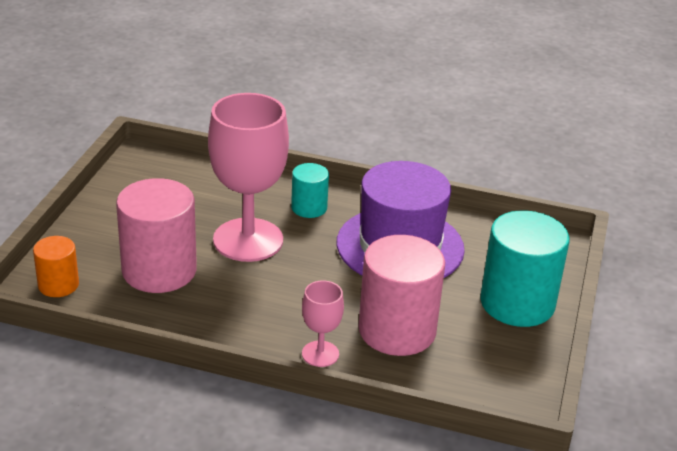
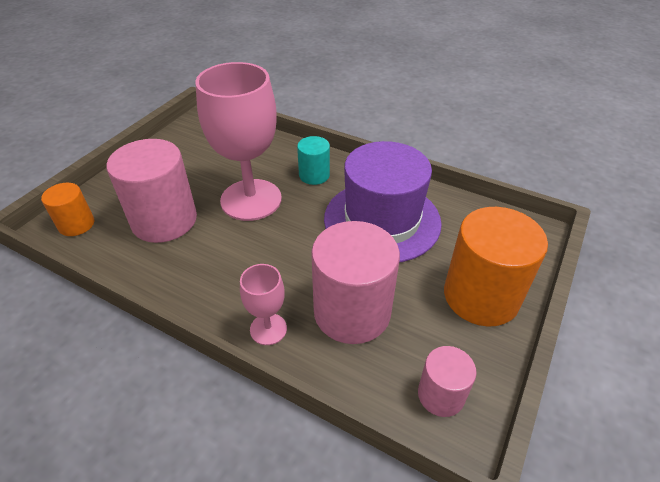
camera: 15 degrees right, 10 degrees up
(498, 383) = (441, 395): none -> pink cylinder
(517, 303) = (481, 296): turquoise cylinder -> orange cylinder

